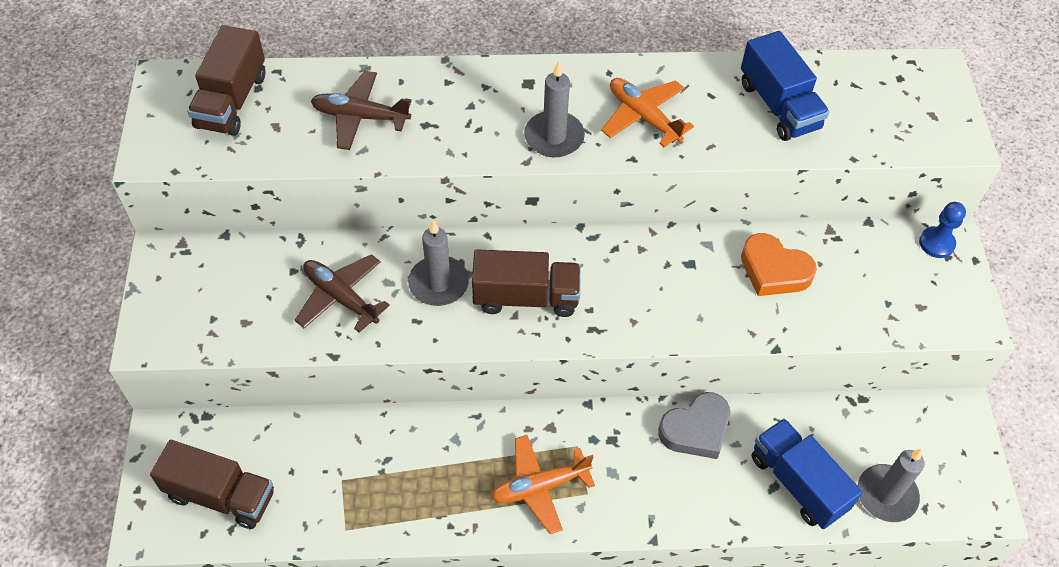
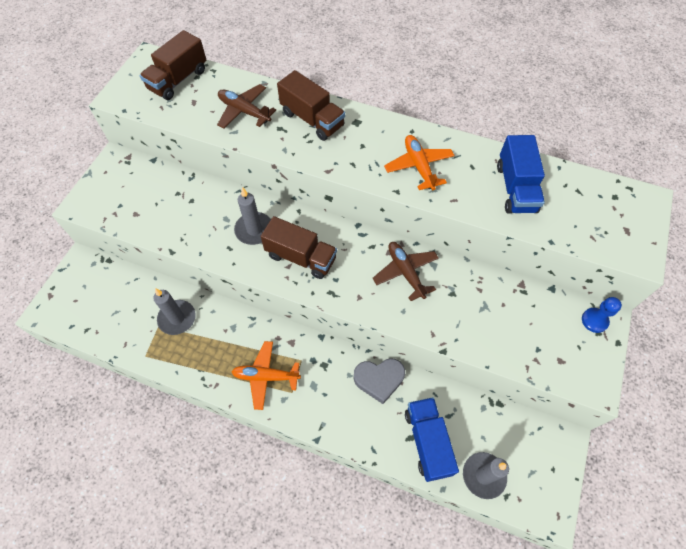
camera: 25 degrees right, 5 degrees up
(221, 495) = (91, 308): brown truck -> brown truck (312, 119)
(341, 297) = (195, 218): brown plane -> brown plane (405, 272)
(554, 137) = (354, 161): grey candle -> grey candle (177, 318)
(774, 270) = (469, 298): orange heart -> none

